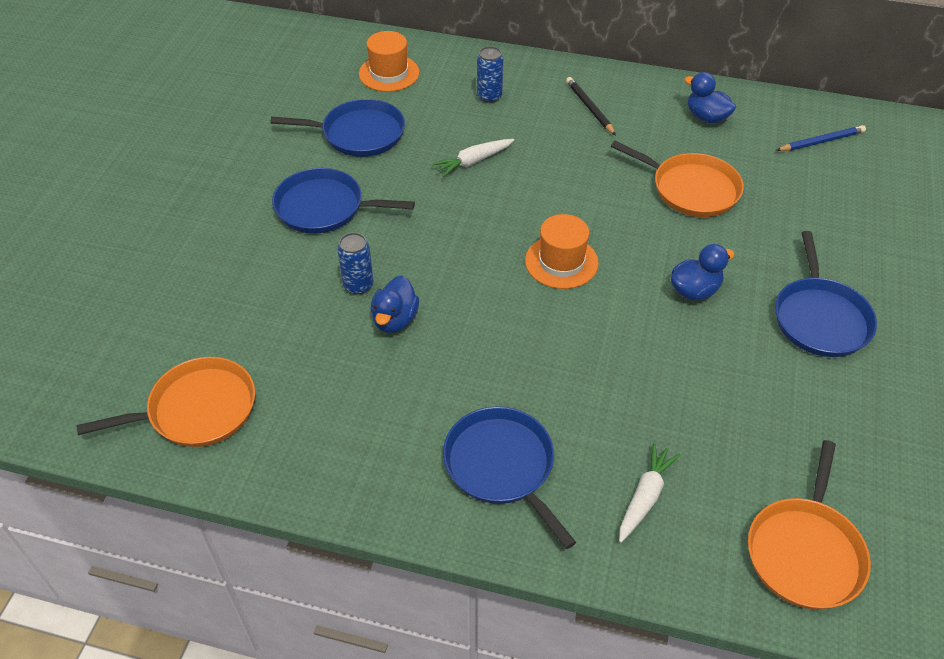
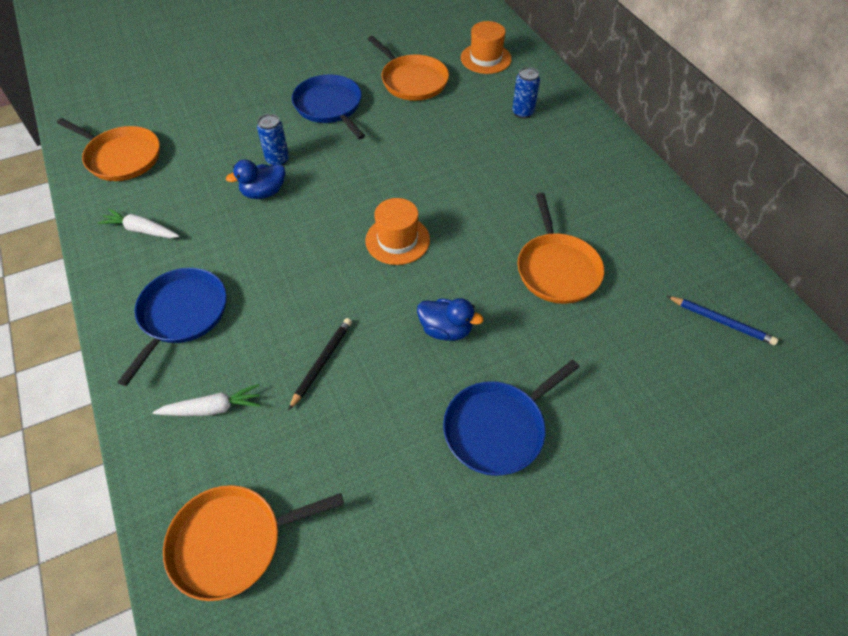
camera: 50 degrees right, 5 degrees up
(359, 134) = (412, 80): blue pan -> orange pan
(473, 161) = (447, 143): white carrot -> white carrot (141, 230)
(589, 108) = (577, 166): black pencil -> black pencil (322, 362)
(706, 117) = (653, 234): blue duck -> none

